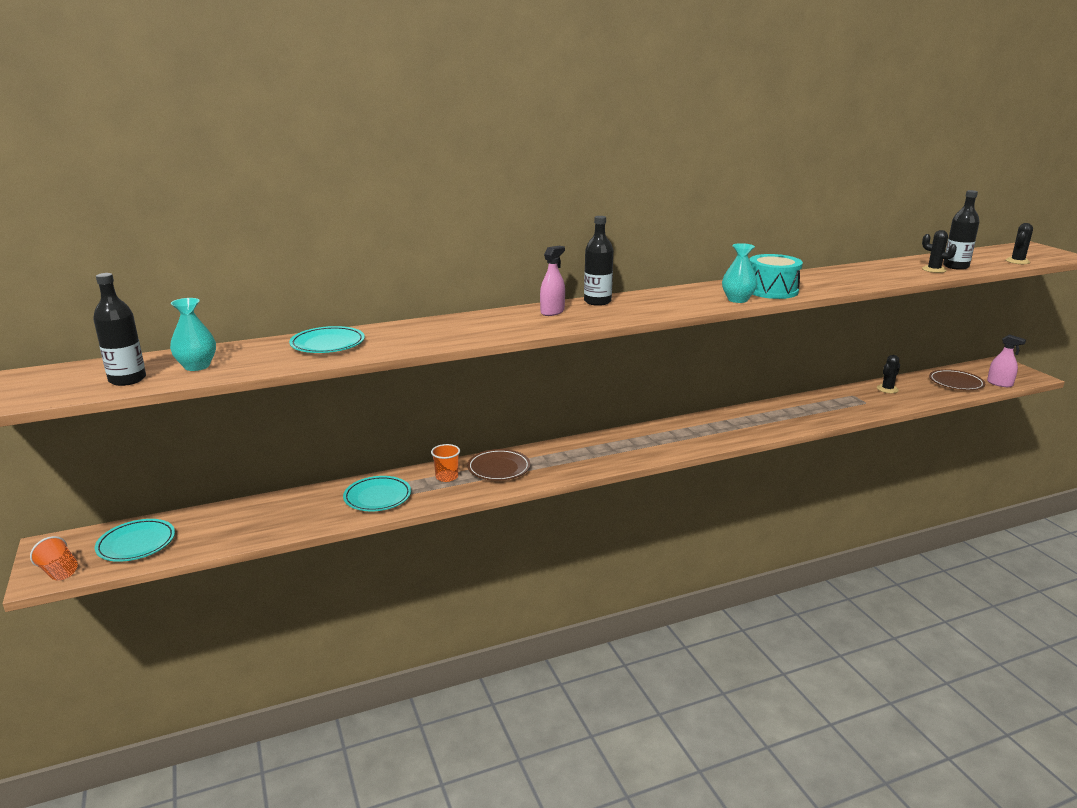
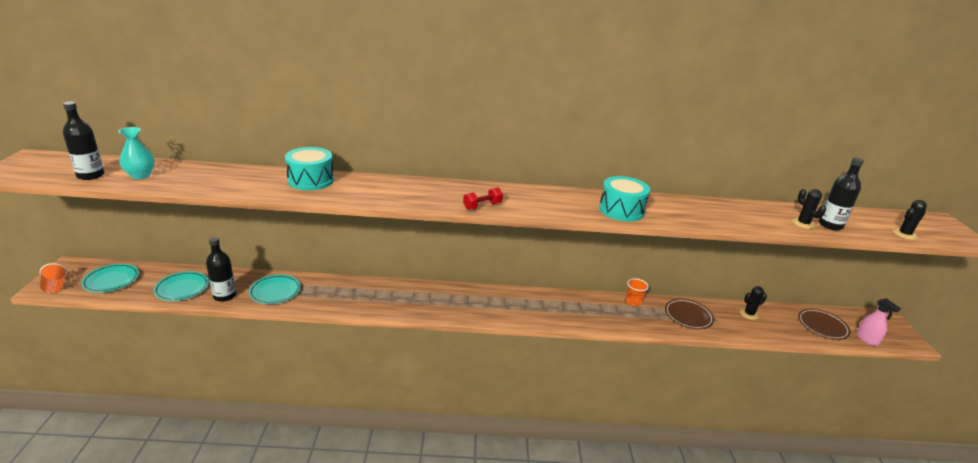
camera: 20 degrees right, 5 degrees up
(328, 344) = (238, 178): turquoise plate -> turquoise plate (182, 288)
(419, 329) = (311, 180): none -> turquoise drum
(447, 477) = (333, 289): orange cup -> orange cup (633, 302)
(499, 468) = (373, 293): brown plate -> brown plate (688, 316)
(552, 312) = (421, 188): pink spray bottle -> none
(597, 301) = (467, 186): black bottle -> black bottle (224, 296)
(638, 314) = (482, 206): none -> red dumbbell
(737, 300) = (580, 212): turquoise vase -> none

